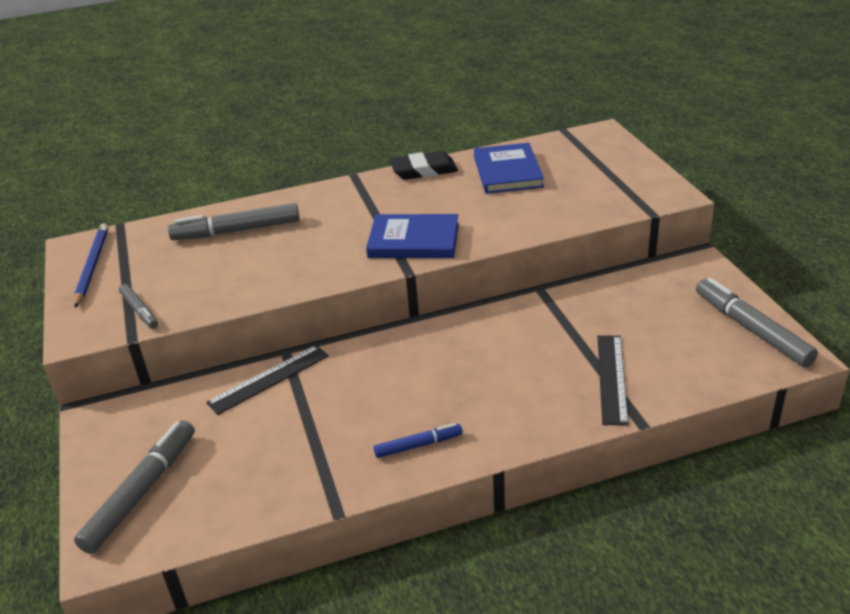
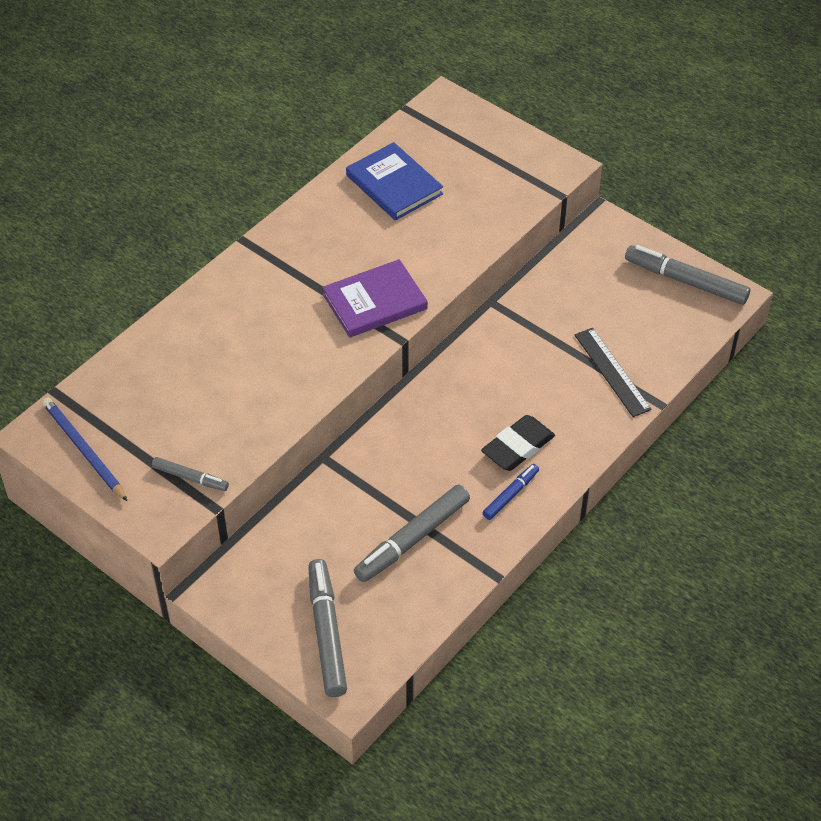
camera: 35 degrees left, 15 degrees up
(237, 231) = (190, 353): grey marker -> grey marker (412, 539)
(269, 379) = (334, 490): black ruler -> none
(413, 240) = (375, 302): blue book -> purple book
(424, 170) = (310, 209): black eraser -> black eraser (517, 447)

